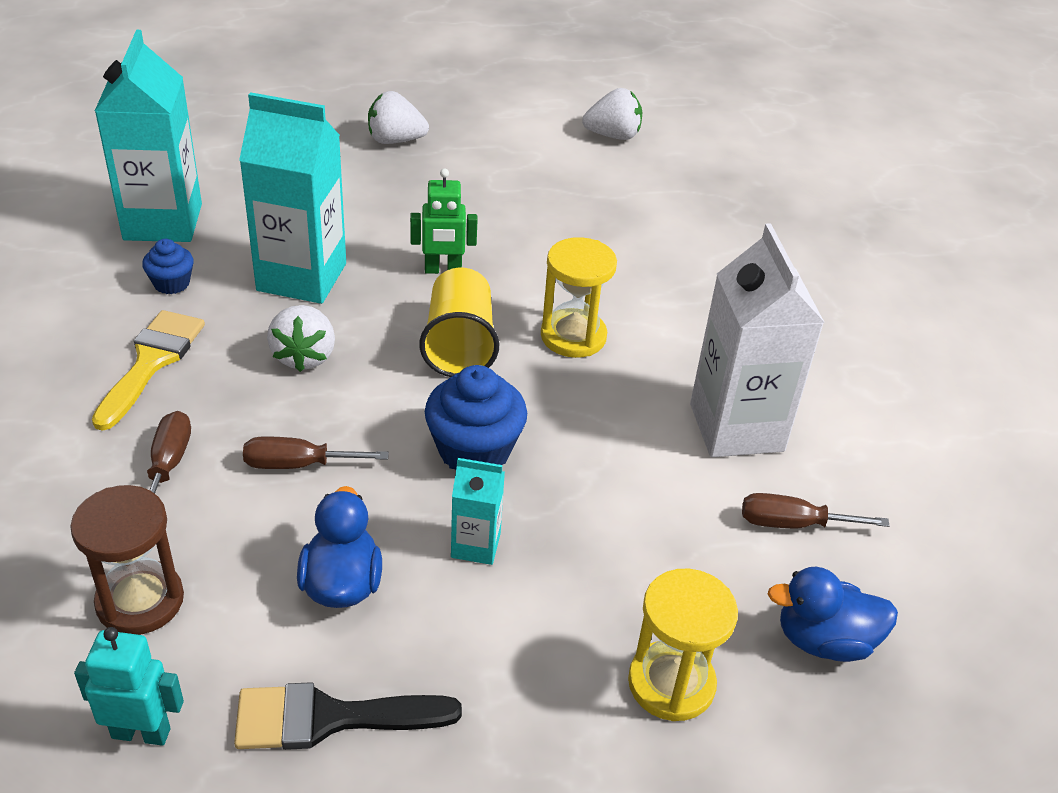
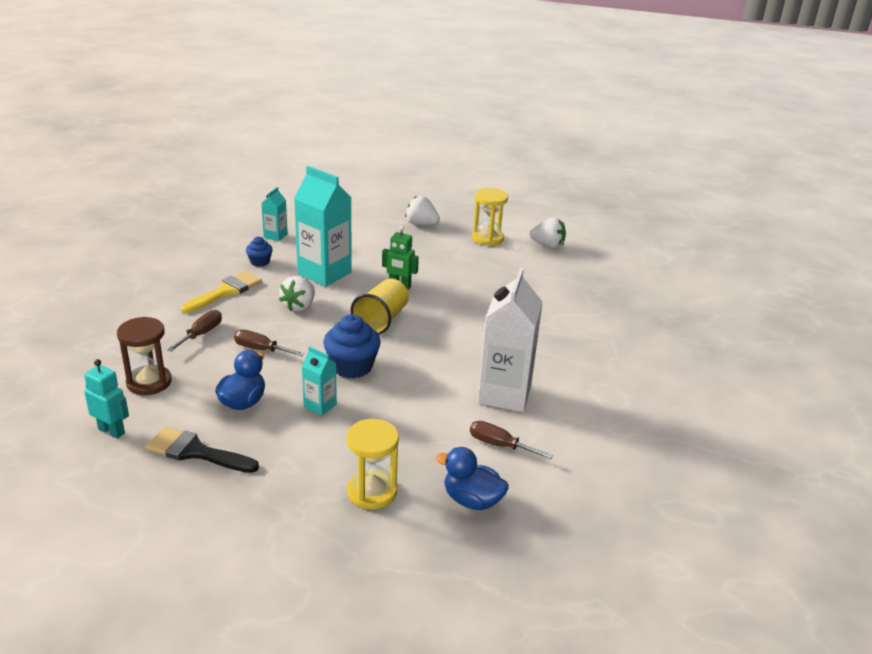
camera: 25 degrees right, 10 degrees down
(163, 222) = (275, 236): turquoise carton -> turquoise carton, size x0.49
(573, 336) = (446, 331): yellow hourglass -> yellow hourglass (487, 238)

